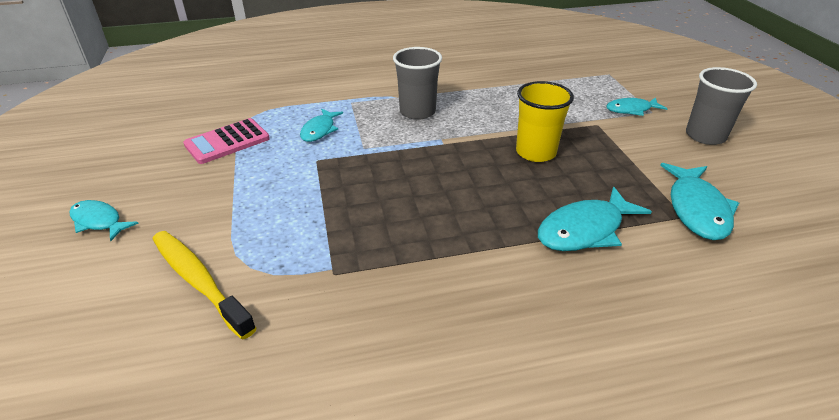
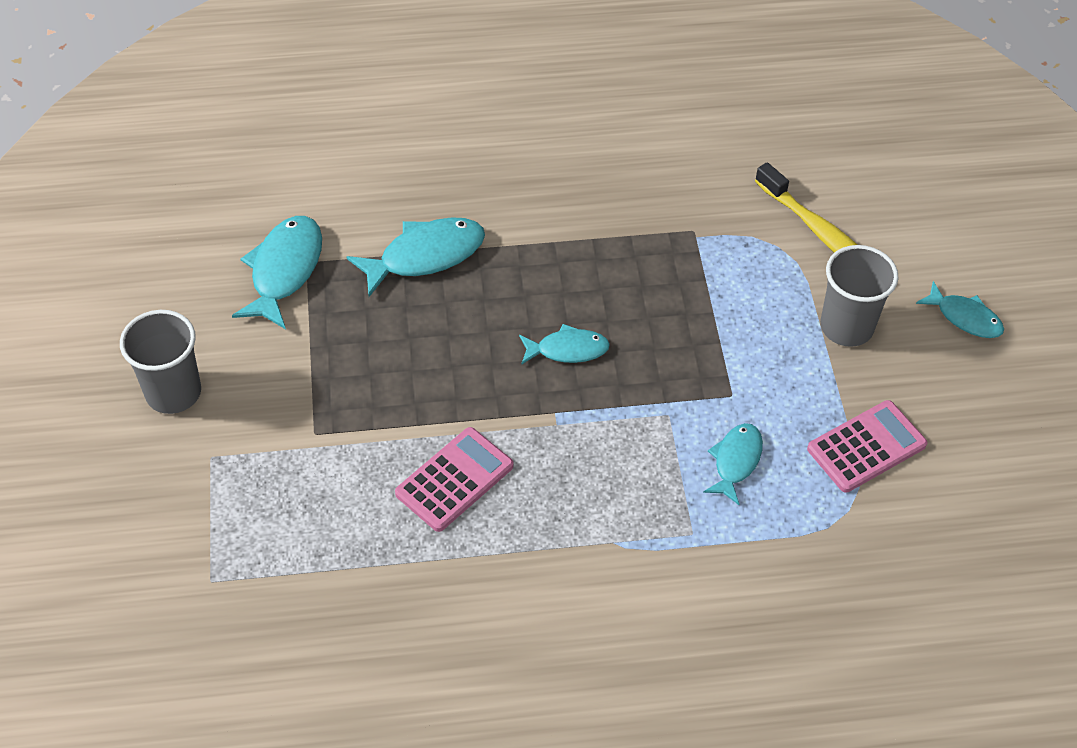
camera: 175 degrees left, 15 degrees up
(417, 112) = (583, 494): grey cup -> grey cup (846, 327)
(498, 112) = (454, 480): none -> pink calculator
(535, 152) = (431, 382): yellow cup -> none
(631, 110) = (240, 465): turquoise fish -> turquoise fish (568, 349)

